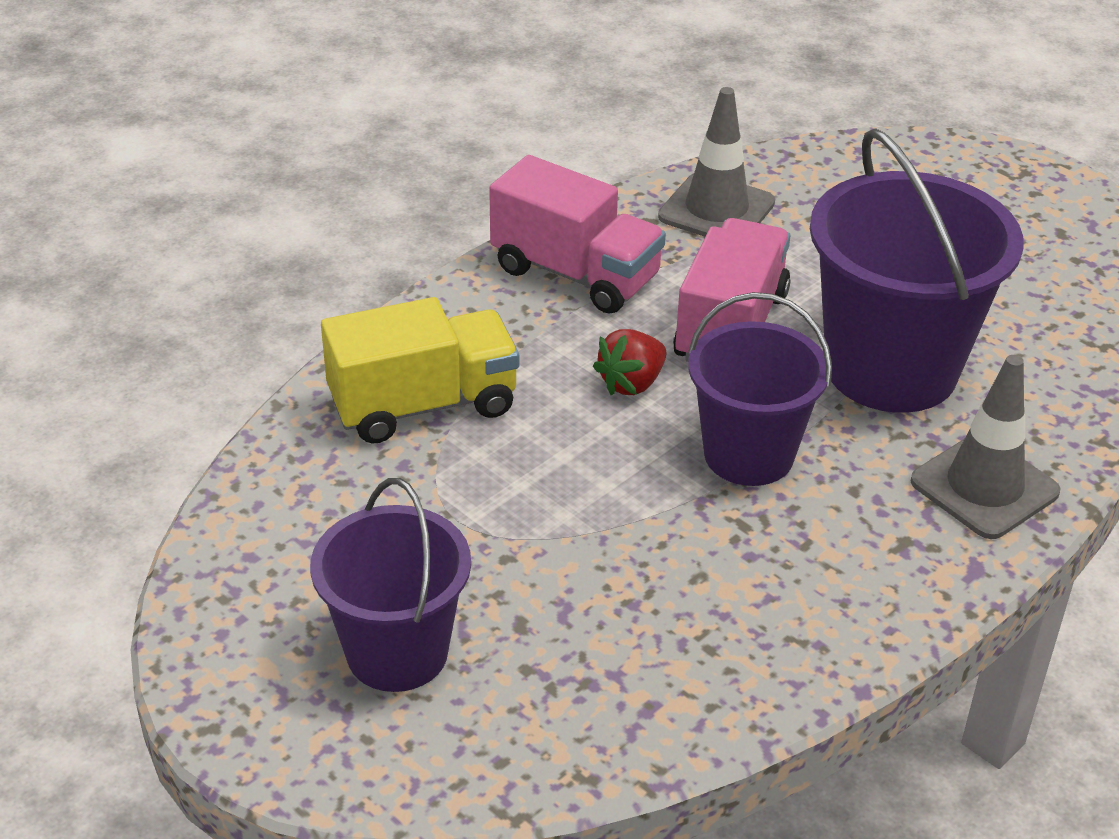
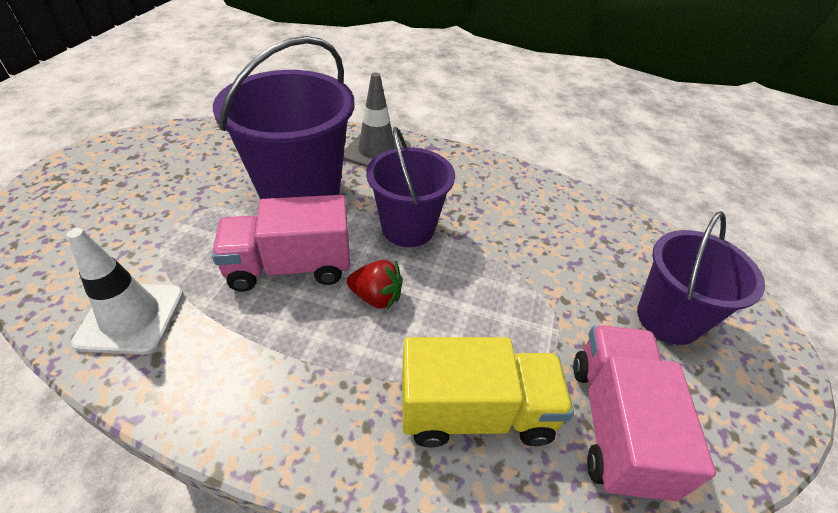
camera: 120 degrees left, 5 degrees up
(423, 405) = (476, 411): yellow truck -> yellow truck turned 135 degrees clockwise
(575, 274) = (257, 380): pink truck -> pink truck (615, 424)
(716, 210) = (131, 317): grey traffic cone -> white traffic cone

